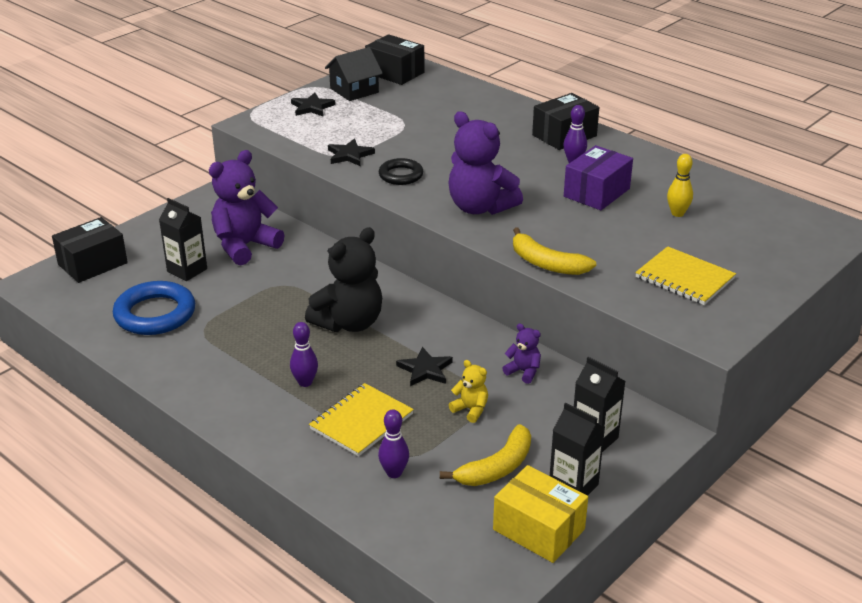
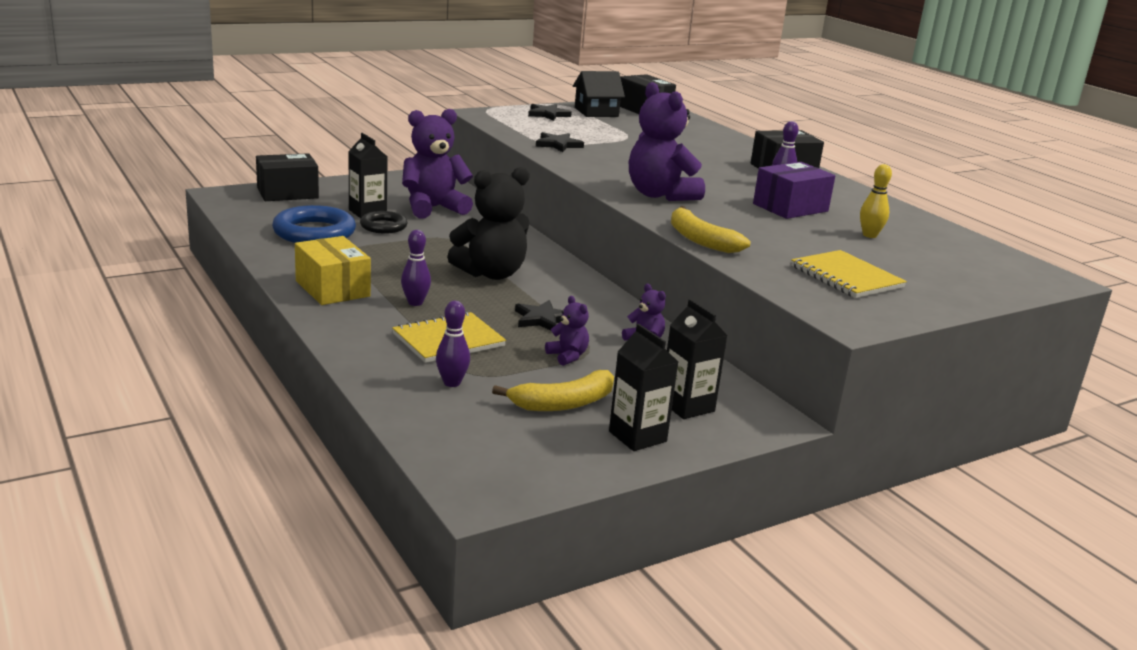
camera: 15 degrees right, 10 degrees down
(401, 175) = (597, 164): black ring -> black ring (383, 226)
(470, 410) = (567, 356): yellow teddy bear -> purple teddy bear
(538, 529) = (574, 460): yellow box -> yellow box (332, 288)

